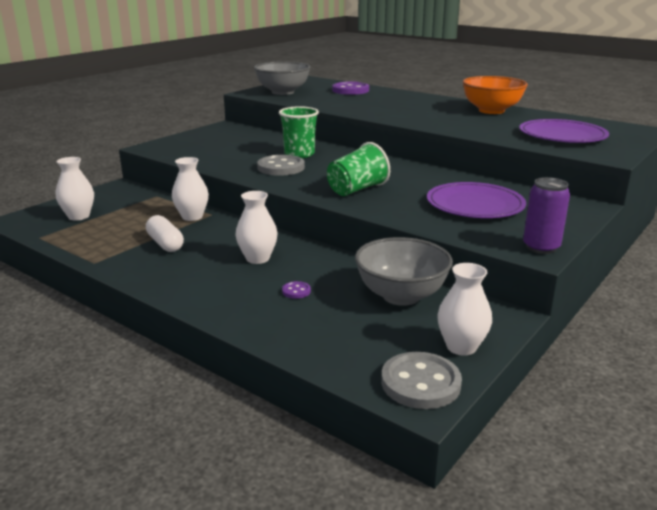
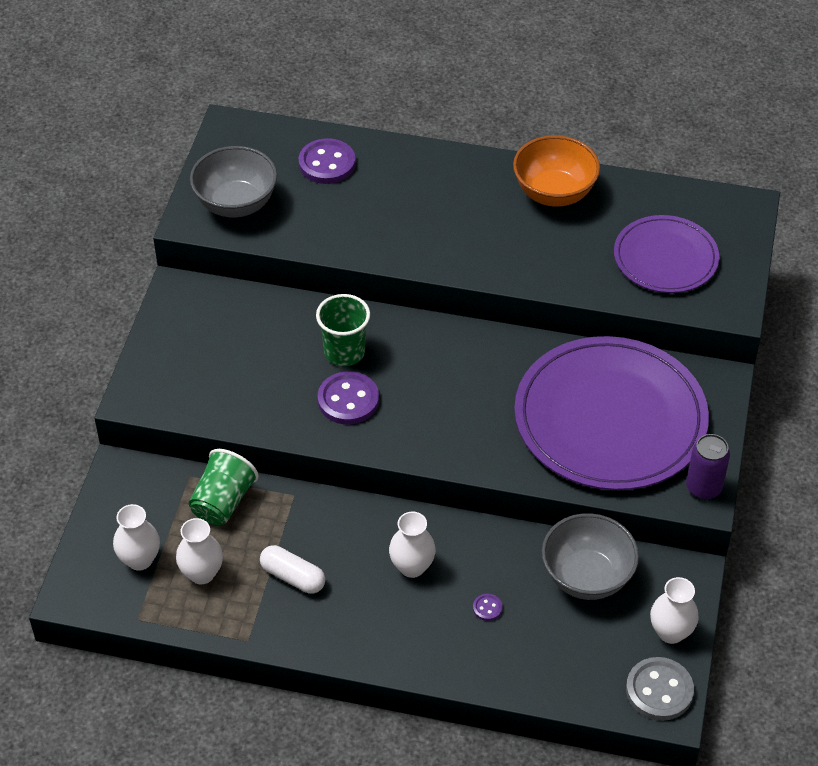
camera: 25 degrees left, 25 degrees up
(192, 217) = (276, 510): white vase -> white vase (202, 573)
(281, 167) = (348, 400): grey button -> purple button
(357, 190) = (471, 428): green cup -> green cup (223, 502)
(475, 204) = (610, 418): purple plate -> purple plate, size x1.76

